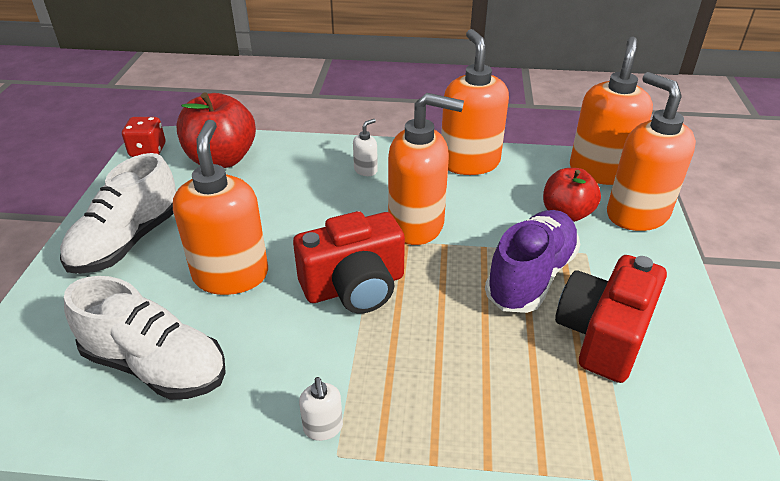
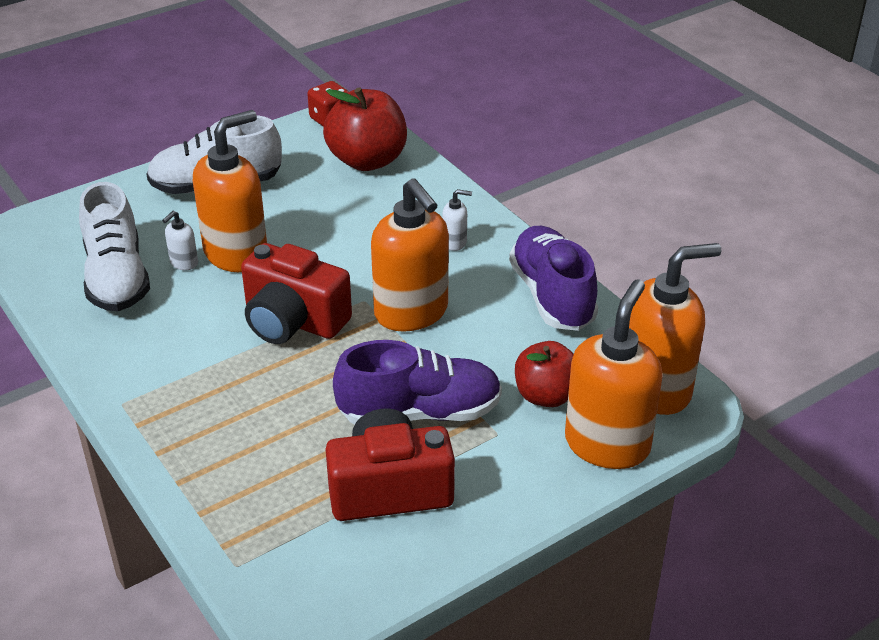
camera: 50 degrees right, 0 degrees up
(323, 428) = (138, 384): white soap dispenser -> white soap dispenser (184, 263)
(469, 162) = (552, 296): orange soap dispenser -> purple shoe

